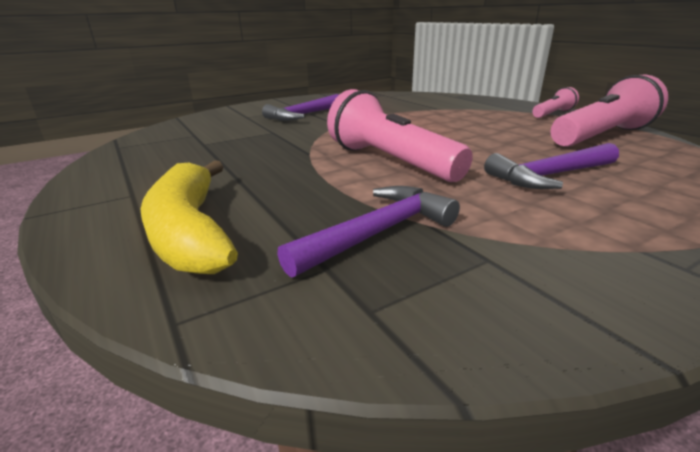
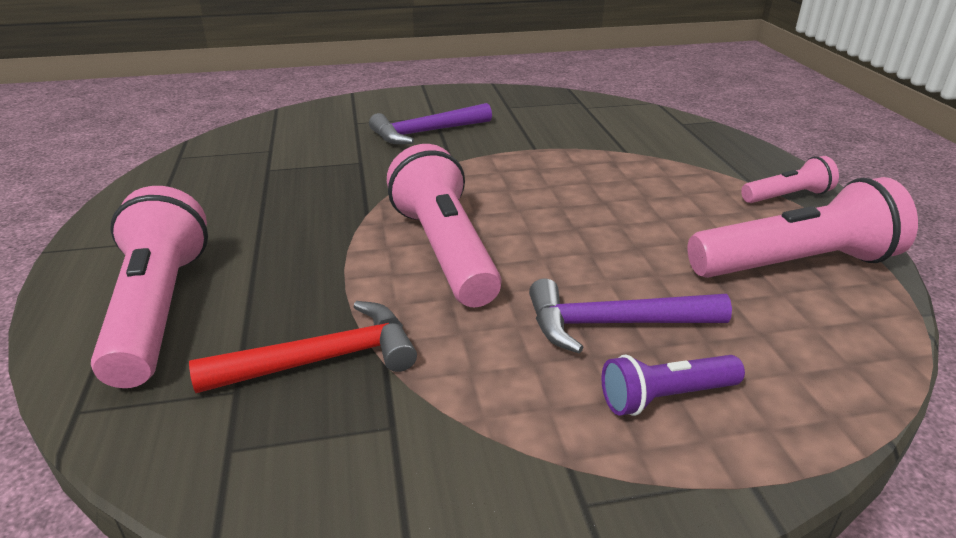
camera: 20 degrees right, 5 degrees up
(190, 232) = (159, 309): yellow banana -> pink flashlight
(378, 232) = (322, 359): purple hammer -> red hammer
(636, 202) = (665, 397): none -> purple flashlight

